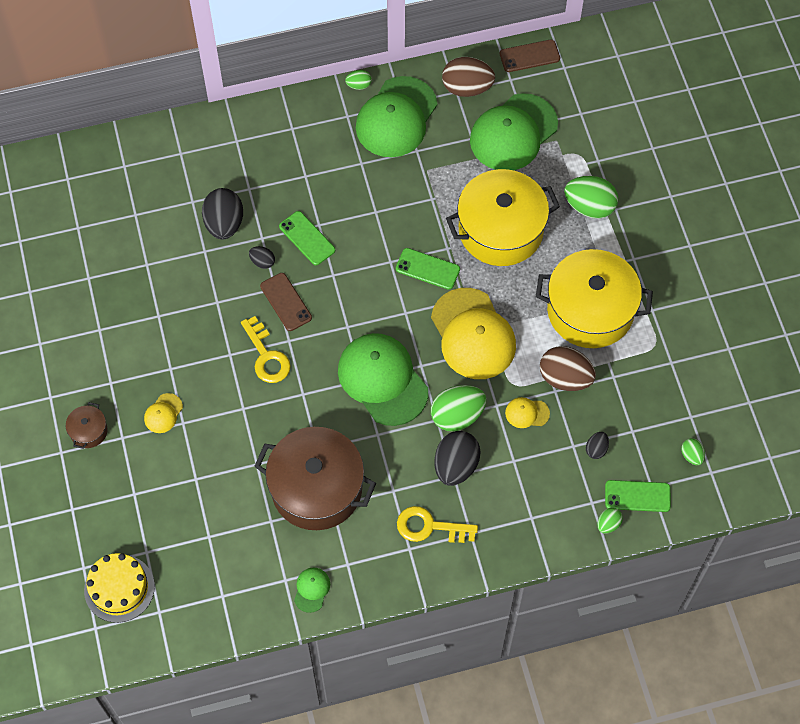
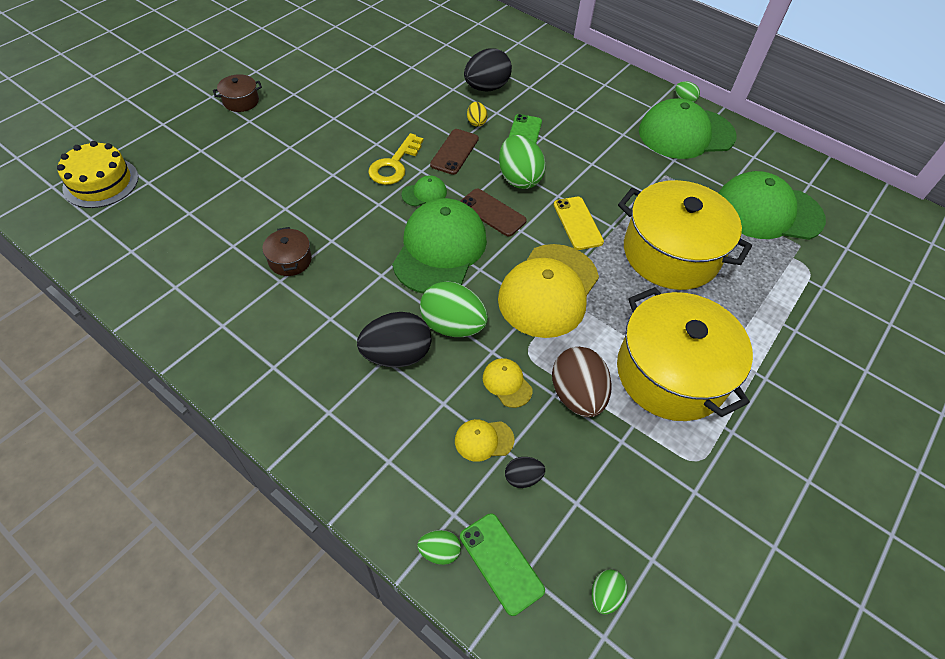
camera: 50 degrees right, 10 degrees down
(163, 413) = (289, 132): yellow cap -> yellow cap (484, 440)
(262, 262) = (476, 122): black egg -> yellow egg
(311, 590) = (175, 312): green cap -> green cap (424, 193)
(316, 488) = (290, 260): brown pot -> brown pot, size x0.42
(427, 269) = (577, 223): green phone -> yellow phone
(429, 527) = (310, 371): yellow key -> none
(467, 88) = (765, 161): brown egg -> none
(529, 56) = (846, 184): brown phone -> brown phone (492, 212)
(589, 207) = (772, 307): green egg -> green egg (519, 178)

